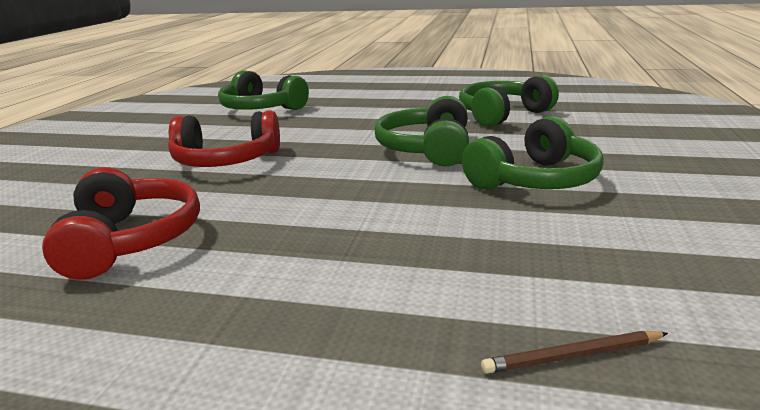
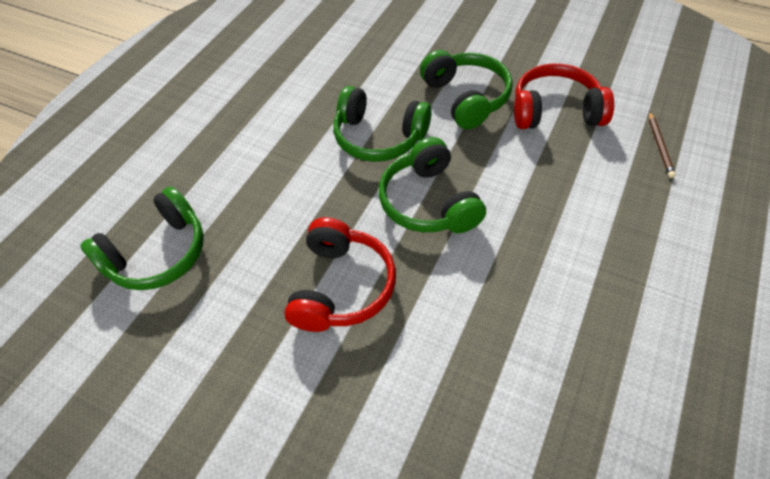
camera: 75 degrees left, 30 degrees up
(130, 240) = (508, 348): red headphones -> red headphones (555, 111)
(502, 115) = (312, 72): green headphones -> green headphones (428, 202)

